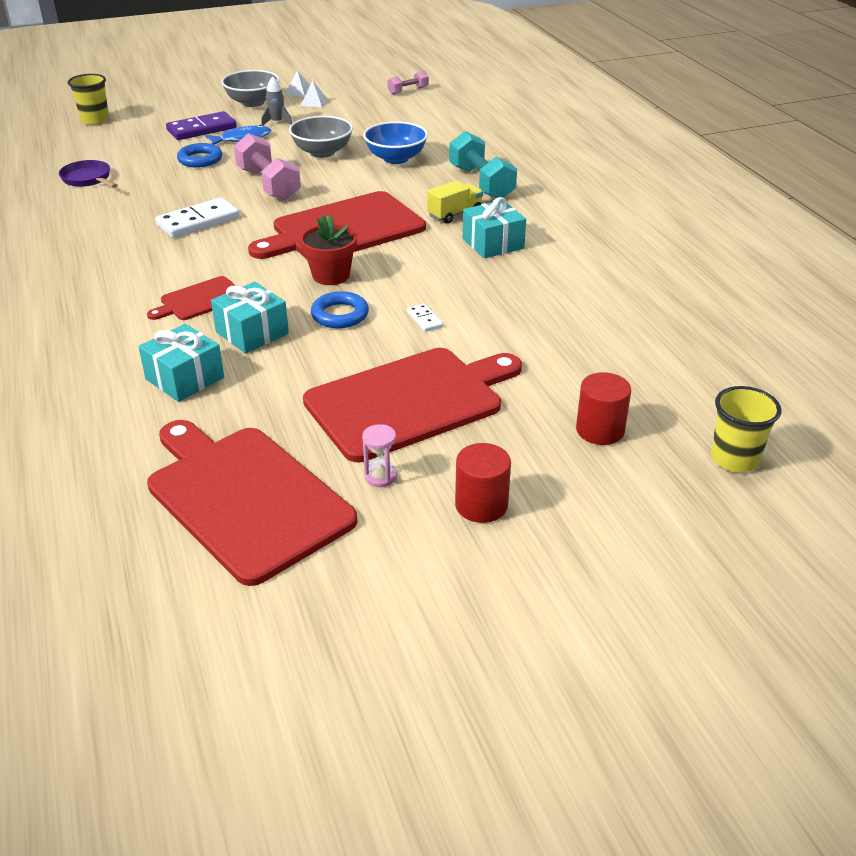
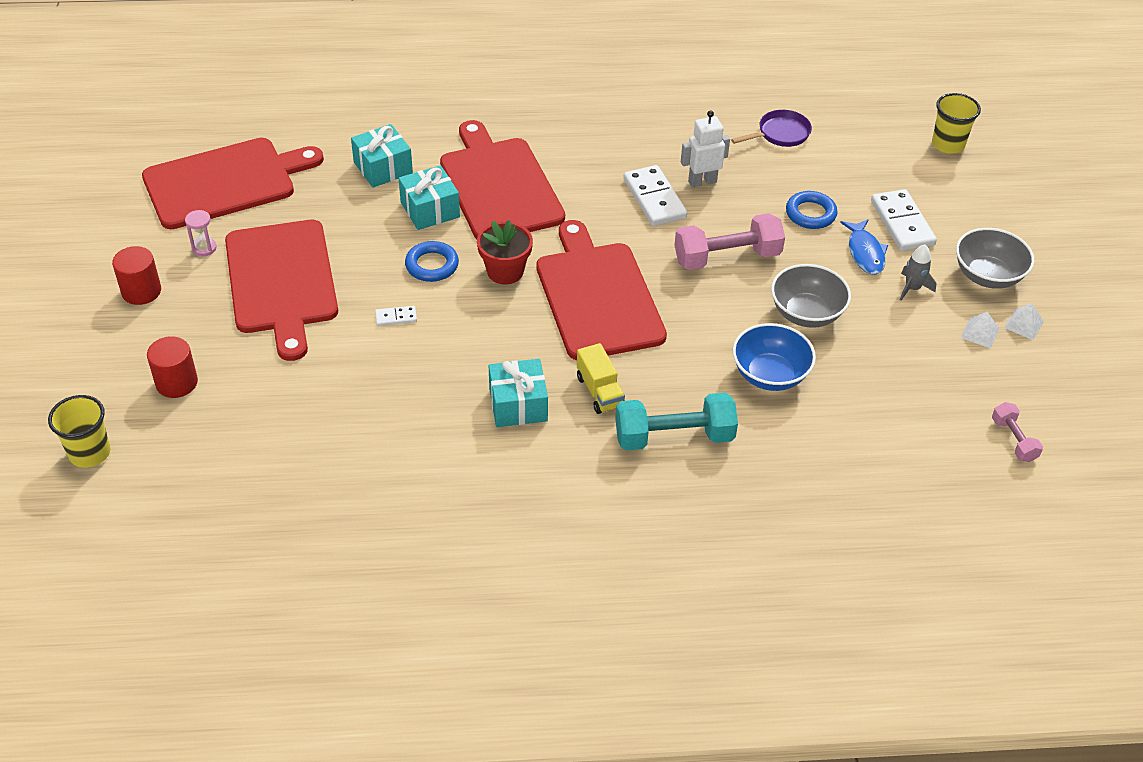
camera: 105 degrees right, 10 degrees up
(167, 204) = (702, 181): none -> white robot
(200, 300) = (499, 186): red cutting board -> red cutting board, size x2.04
(202, 129) = (902, 223): purple domino -> white domino

